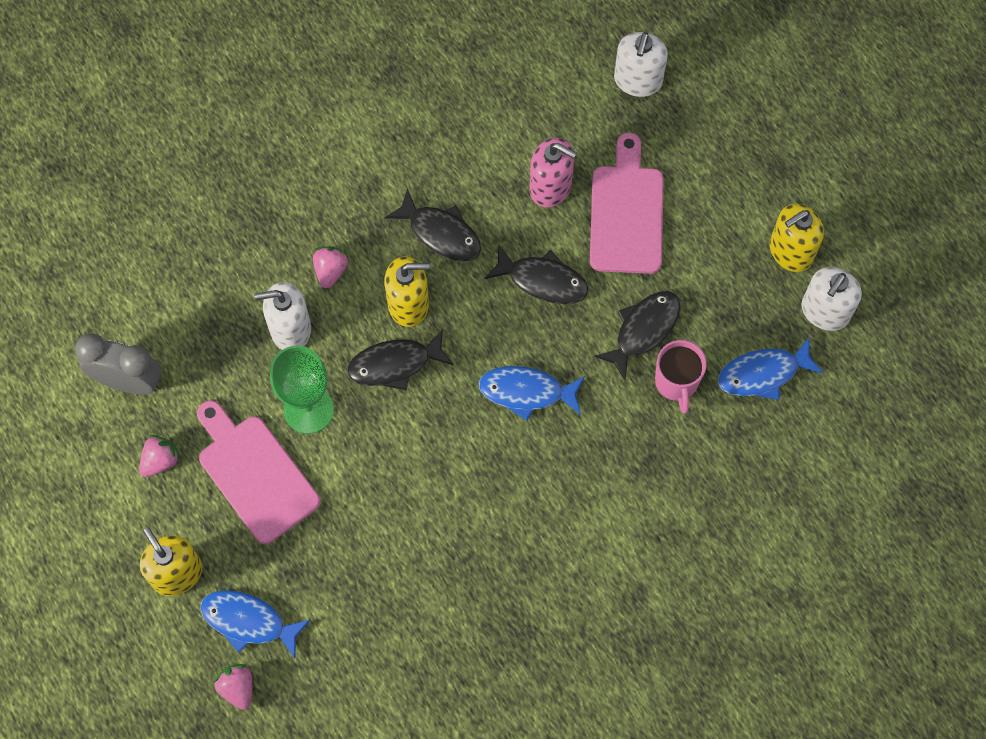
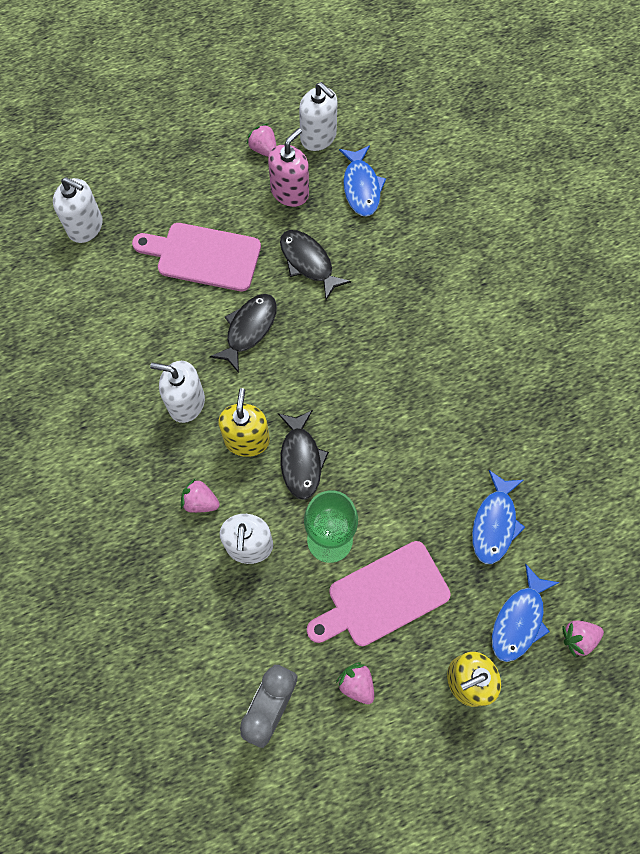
camera: 80 degrees left, 0 degrees up
(441, 233) = (186, 403): black fish -> white soap dispenser
(526, 392) = (345, 358): blue fish -> blue fish (494, 523)
(550, 187) = (165, 309): pink soap dispenser -> pink soap dispenser (290, 192)
(676, 382) = (357, 247): pink mug -> none
(790, 251) = (264, 149): yellow soap dispenser -> pink strawberry

